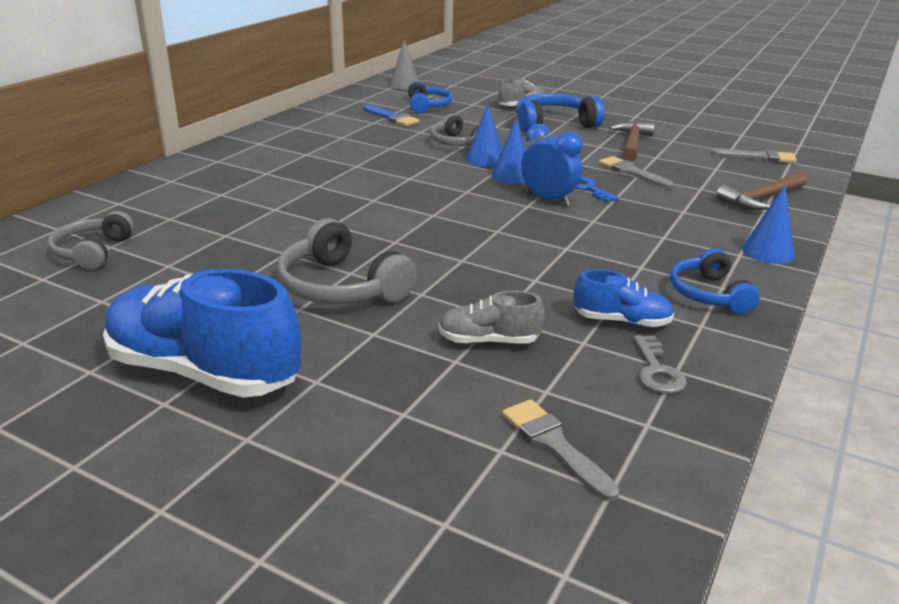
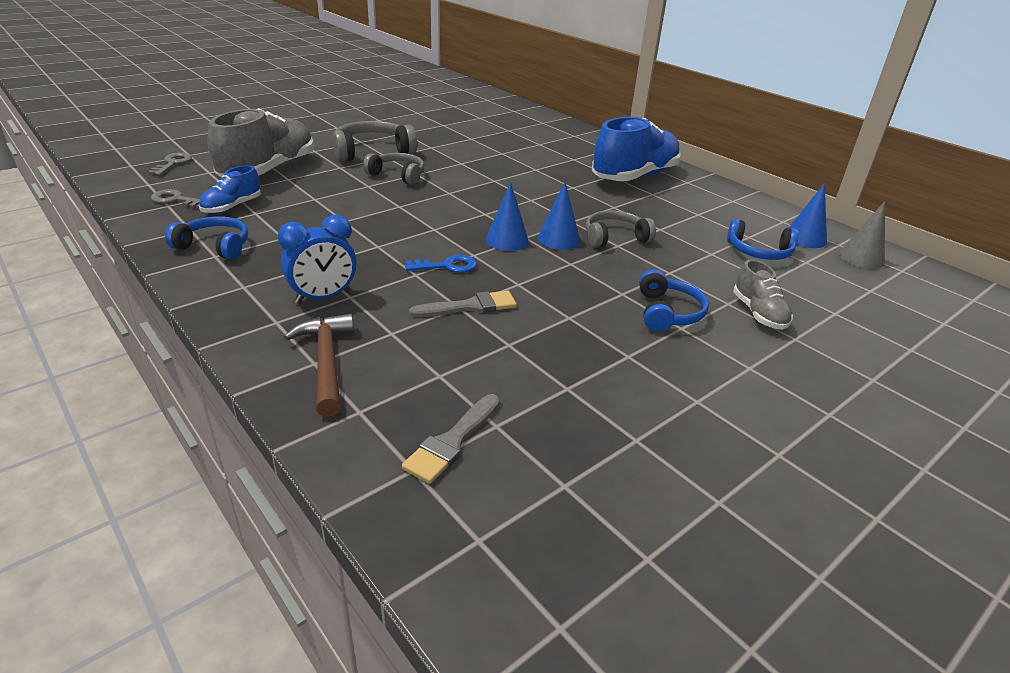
camera: 110 degrees right, 5 degrees up
(92, 252) = (475, 114): grey headphones -> grey headphones (398, 175)
(204, 372) = (328, 121): blue shoe -> blue shoe (634, 176)
(392, 118) = (712, 224): blue brush -> none
(488, 341) = (269, 171): grey shoe -> grey shoe, size x2.03
(548, 200) = (436, 240): blue clock -> blue clock (323, 297)
(553, 124) = (668, 312): blue headphones -> blue headphones, size x0.66
(554, 445) = (173, 163): grey brush -> grey key
(632, 144) = (566, 344): brown hammer -> none
(768, 252) = (228, 303): blue cone -> blue cone (805, 238)

